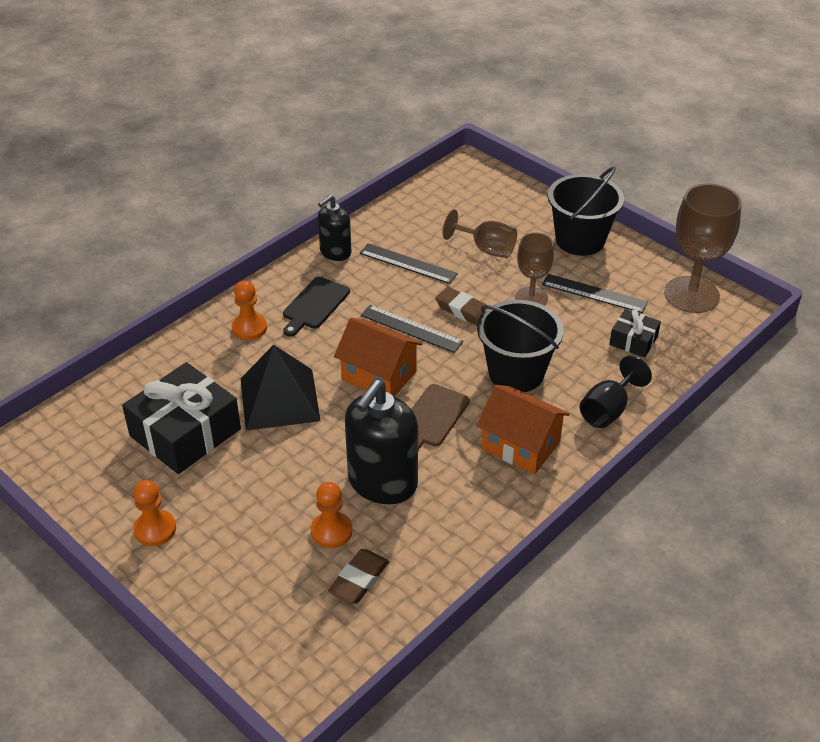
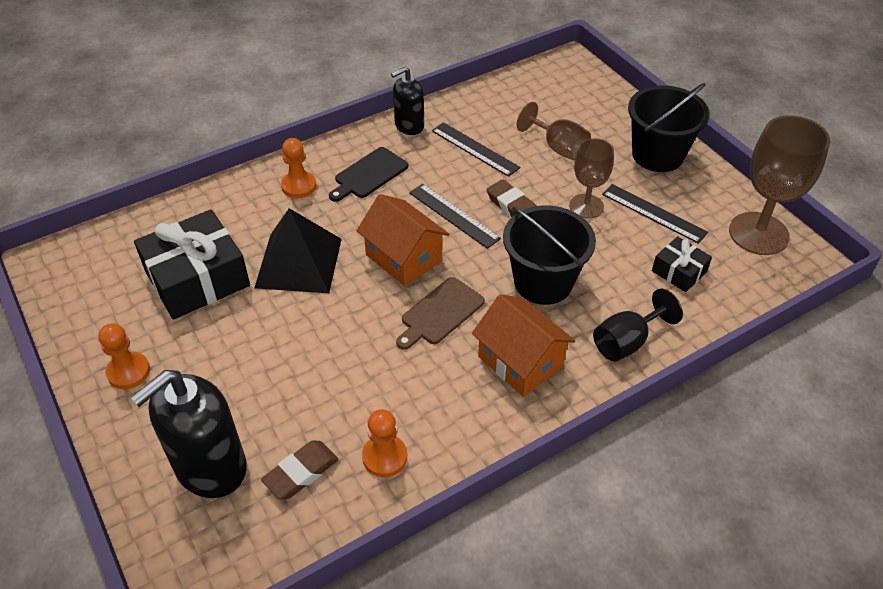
camera: 15 degrees right, 5 degrees up
(331, 531) = (294, 413): orange pawn -> orange pawn (385, 457)
(382, 483) = (364, 371): black soap dispenser -> black soap dispenser (210, 467)

